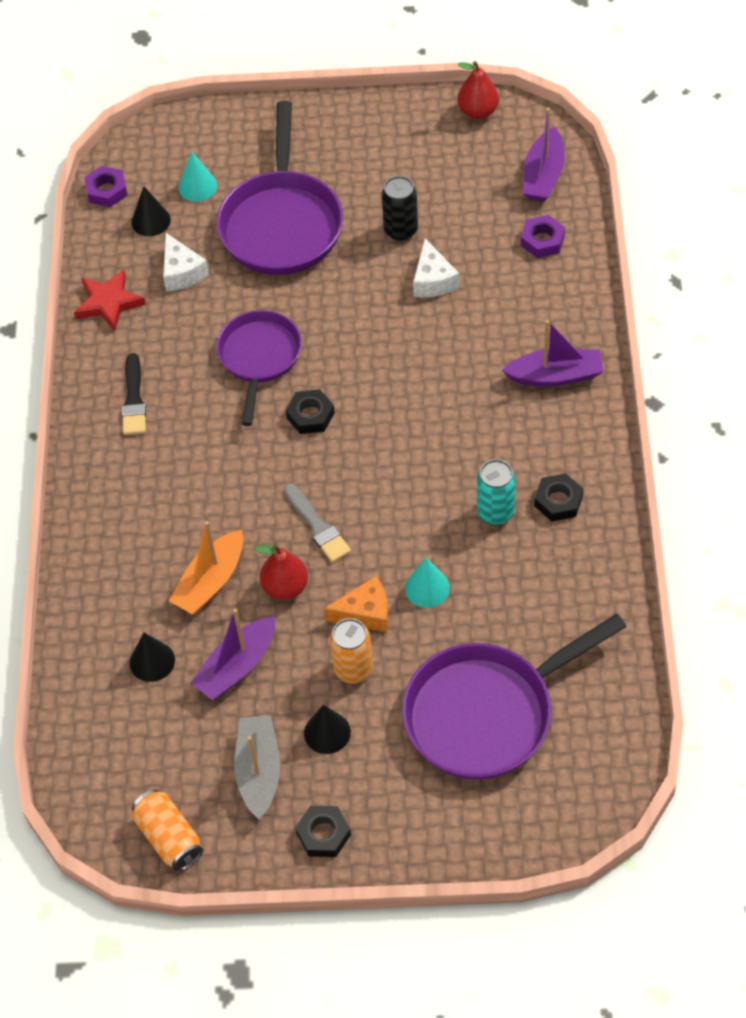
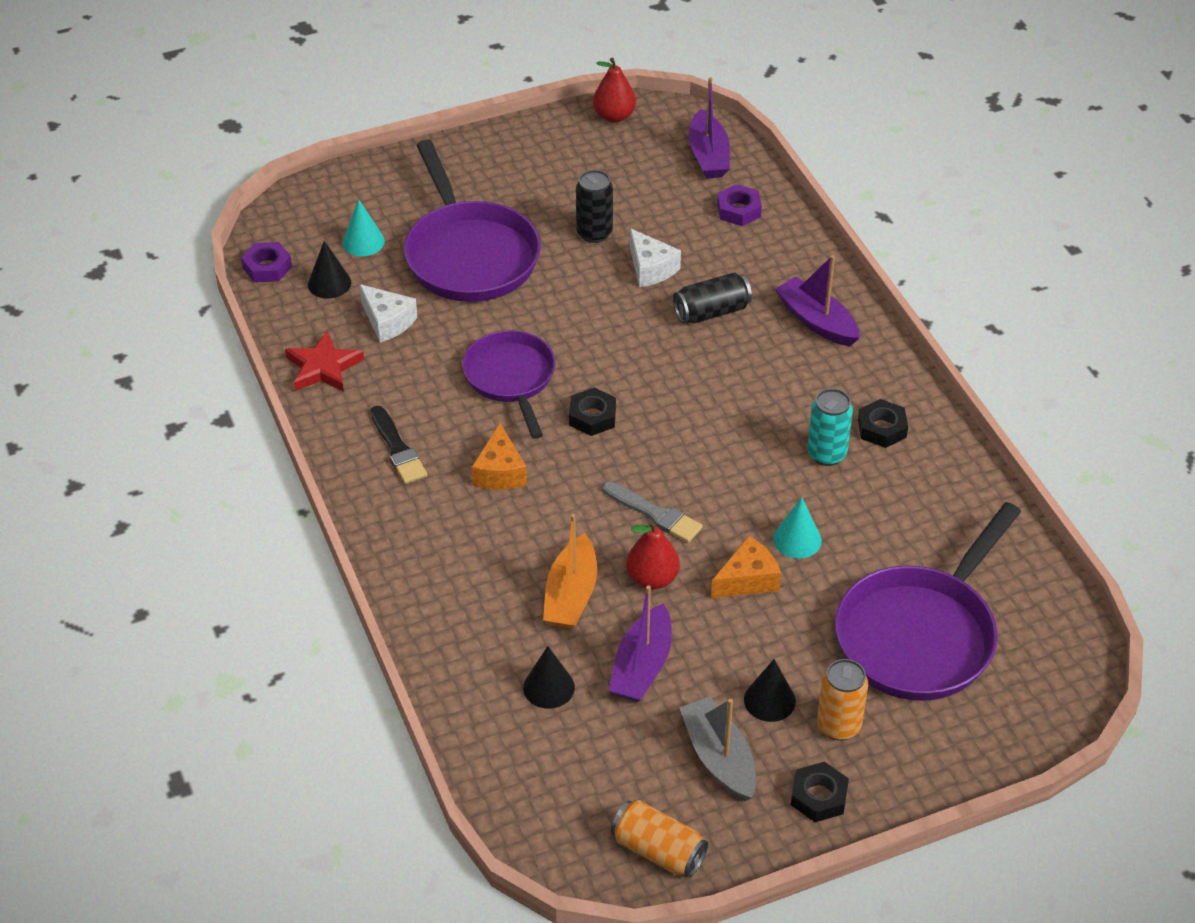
camera: 25 degrees left, 10 degrees down
(207, 446) = (500, 472): none -> orange cheese
(353, 669) = (764, 634): orange can -> orange can (838, 726)
(465, 340) = (712, 312): none -> black can
(555, 376) = (817, 321): purple boat -> purple boat turned 105 degrees counterclockwise

